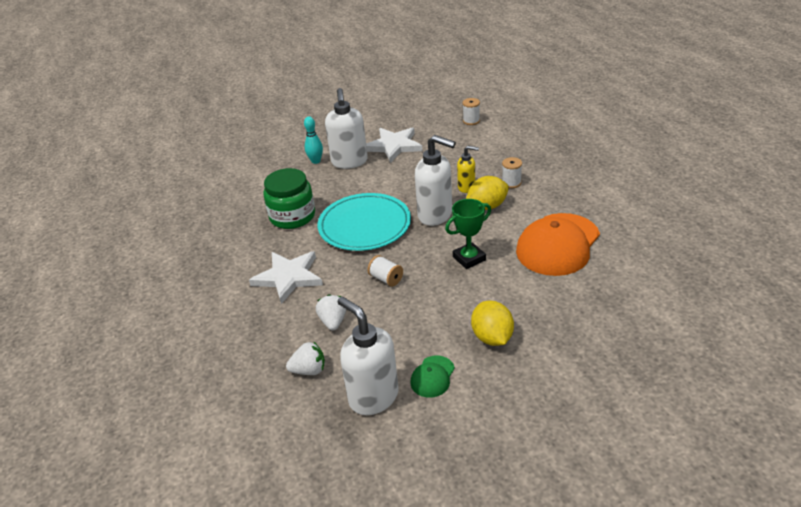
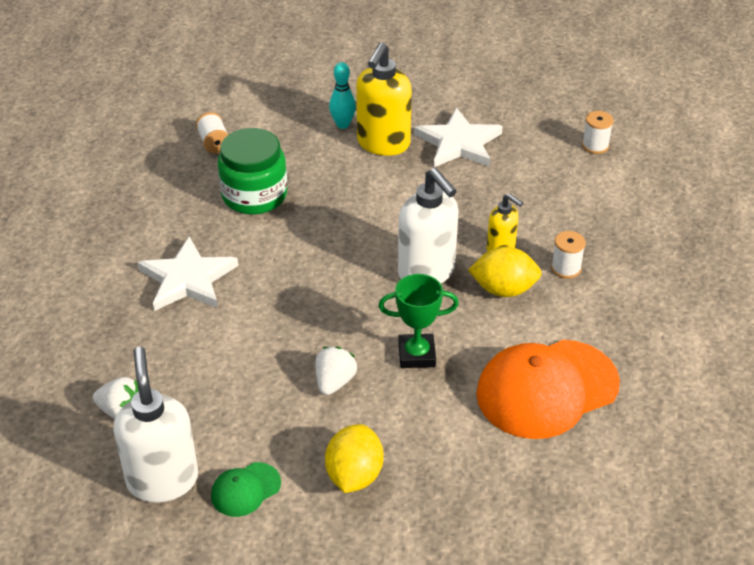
camera: 25 degrees right, 5 degrees up
(333, 321) = (193, 362): white strawberry -> white strawberry (334, 382)
(349, 162) = (383, 144): white soap dispenser -> yellow soap dispenser
(364, 225) = (328, 247): turquoise plate -> none
(386, 279) = (295, 335): white spool -> white spool (214, 143)

